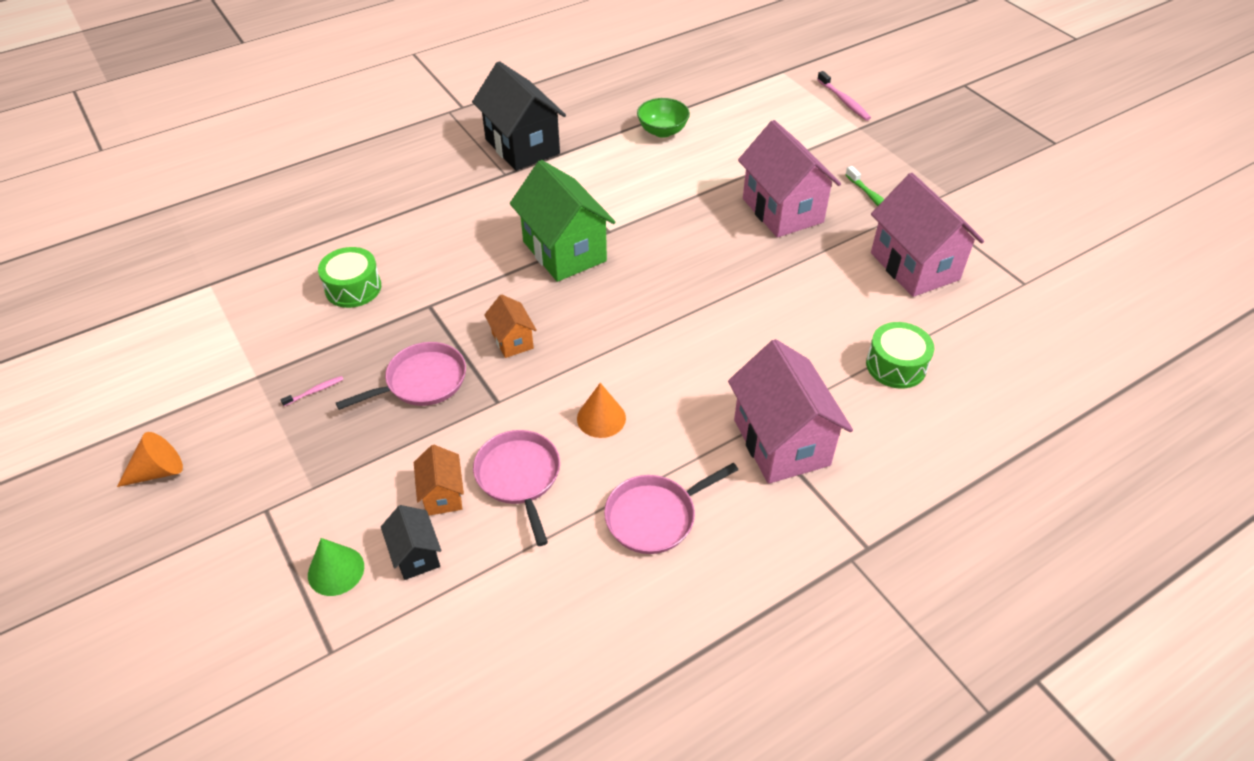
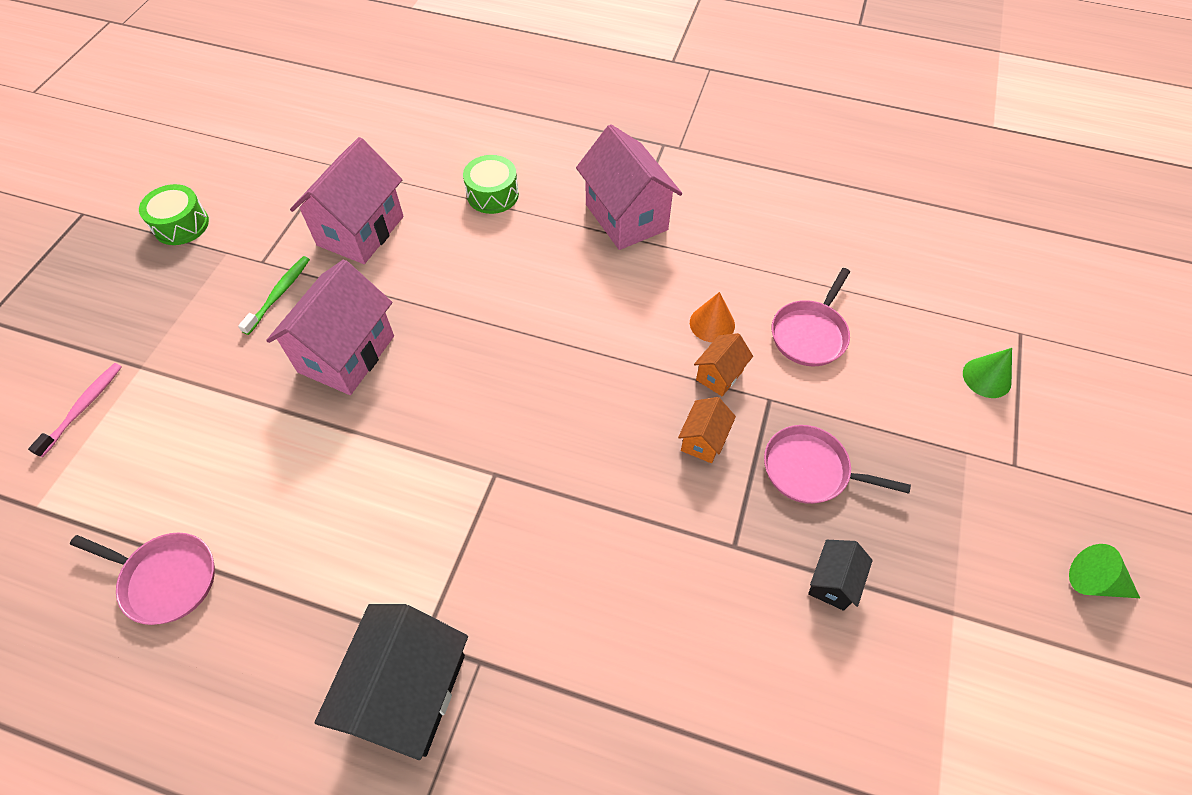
camera: 130 degrees left, 10 degrees up
(158, 471) = (1094, 582): orange cone -> green cone
(315, 391) = (908, 544): pink toothbrush -> none
(353, 288) = (785, 644): green drum -> green drum (181, 225)
(416, 555) = (924, 343): black house -> black house (832, 582)
(443, 495) = (873, 366): orange house -> orange house (719, 375)
(564, 251) = (557, 490): green house -> none
(655, 516) = (753, 244): pink pan -> pink pan (166, 579)
(662, 131) = (266, 551): green bowl -> none
(781, 442) = (626, 217): pink house -> pink house turned 60 degrees counterclockwise

